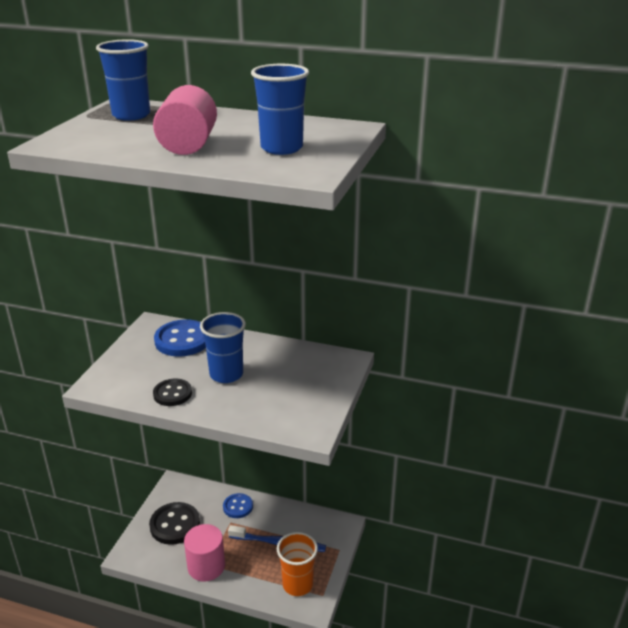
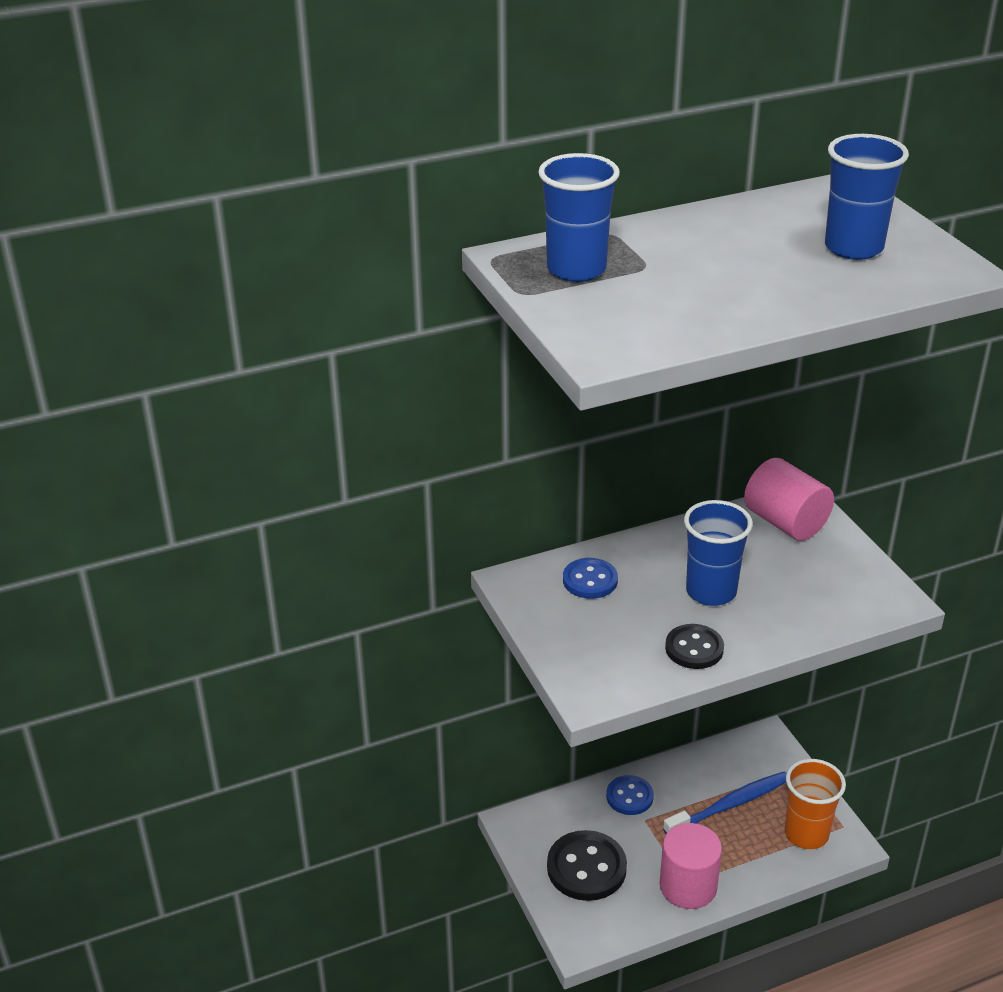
camera: 40 degrees left, 5 degrees up
(183, 340) = (590, 580): blue button -> blue button, size x0.62
(188, 145) = (756, 285): pink cylinder -> pink cylinder (785, 522)

